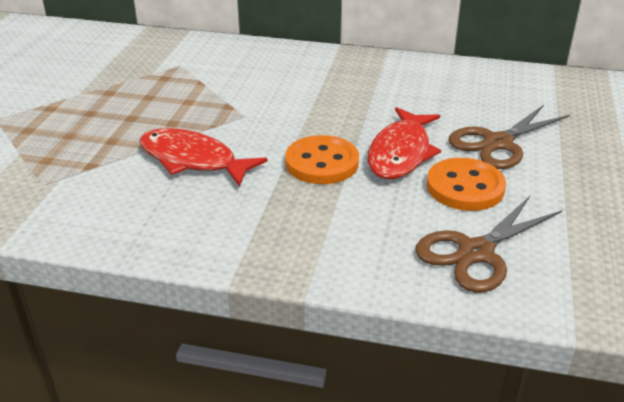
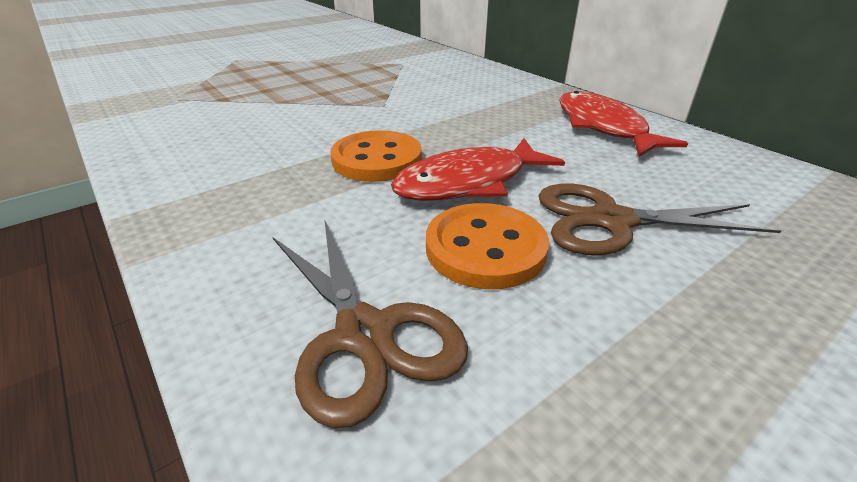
camera: 40 degrees right, 0 degrees up
(193, 160) = (286, 119): red fish -> red fish (603, 127)
(476, 252) = (364, 334): brown scissors -> brown scissors turned 120 degrees counterclockwise

